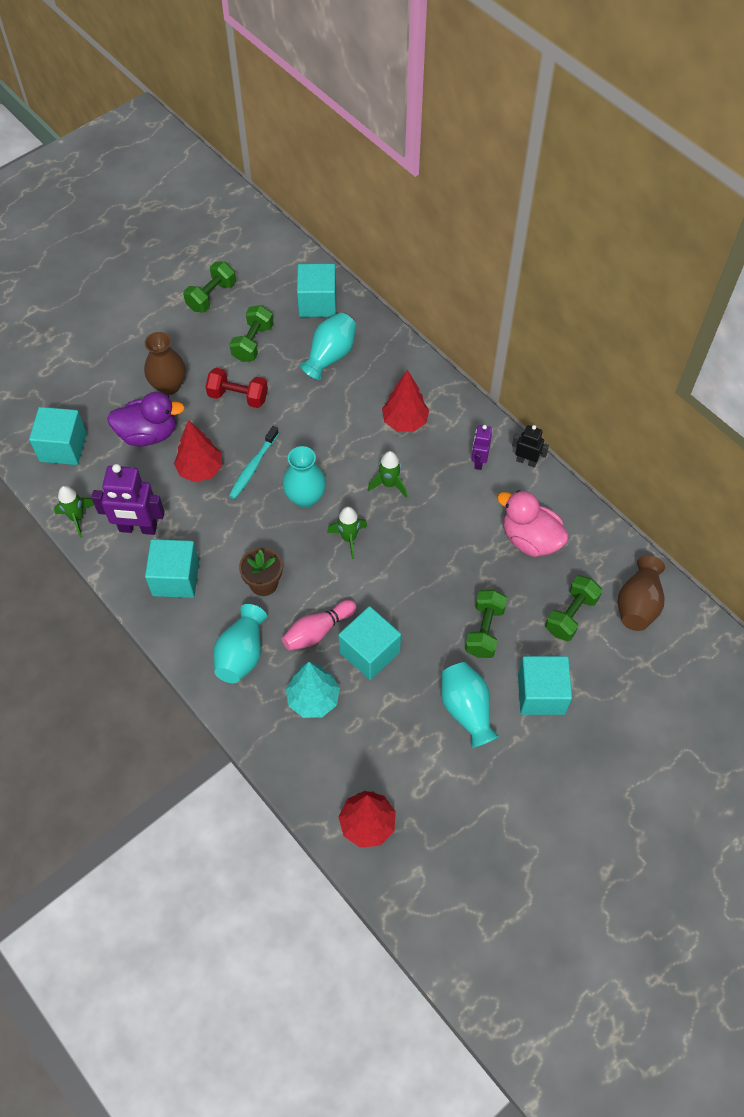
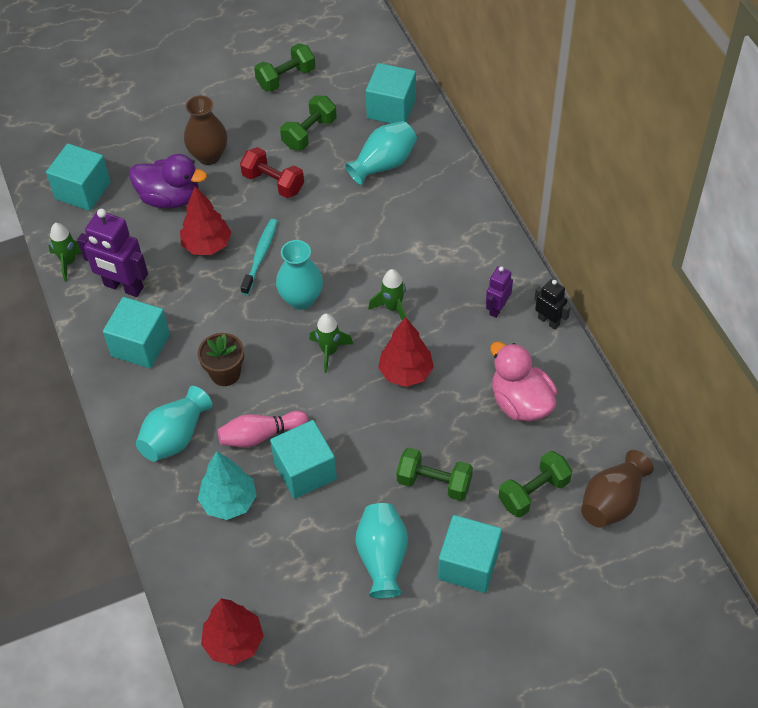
camera: 20 degrees right, 5 degrees down
(253, 467) = (260, 256): turquoise toothbrush -> turquoise toothbrush turned 150 degrees clockwise
(405, 421) = (434, 249): red tree -> red tree (405, 372)
(484, 630) = (434, 482): green dumbbell -> green dumbbell turned 75 degrees clockwise

